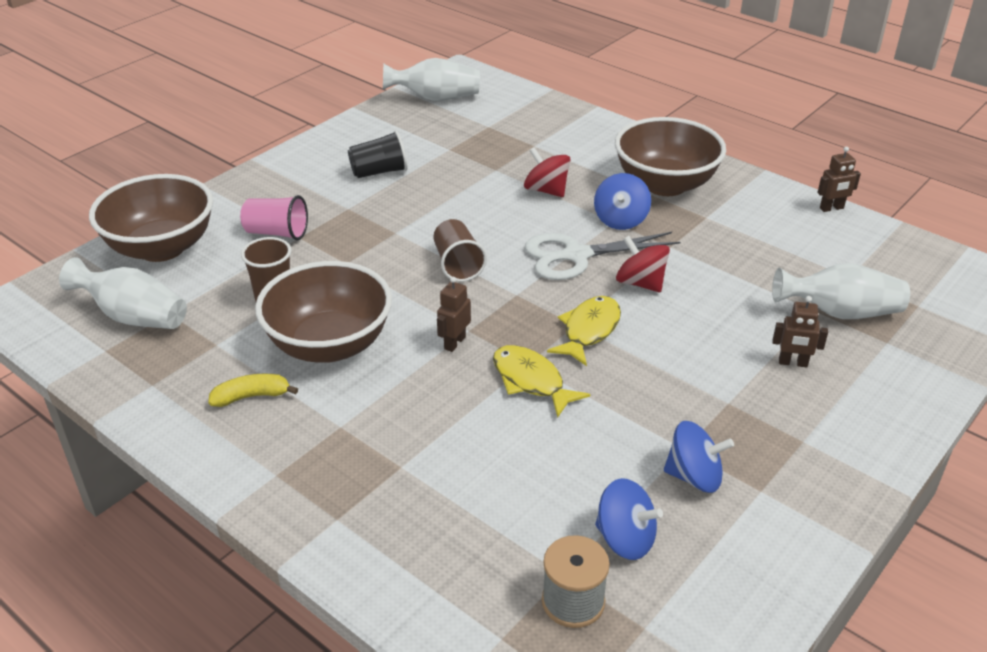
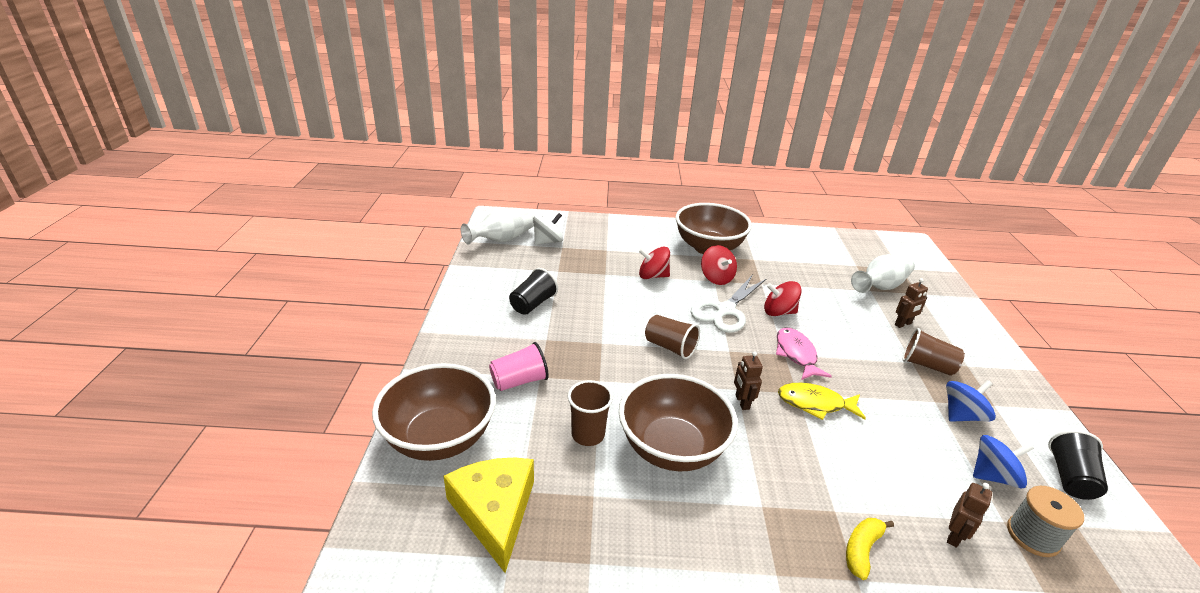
camera: 40 degrees left, 5 degrees down
(133, 317) = (494, 512): white vase -> yellow cheese
(251, 396) = (676, 522): yellow banana -> yellow banana (861, 550)
(481, 115) = (548, 241): none -> white spinning top
(589, 330) = (796, 354): yellow fish -> pink fish
(620, 220) = (716, 278): blue spinning top -> red spinning top
(723, 594) = (1070, 478): none -> black cup
(742, 414) = (927, 365): none -> brown cup
(831, 208) = (798, 232): brown robot -> brown robot (954, 536)

